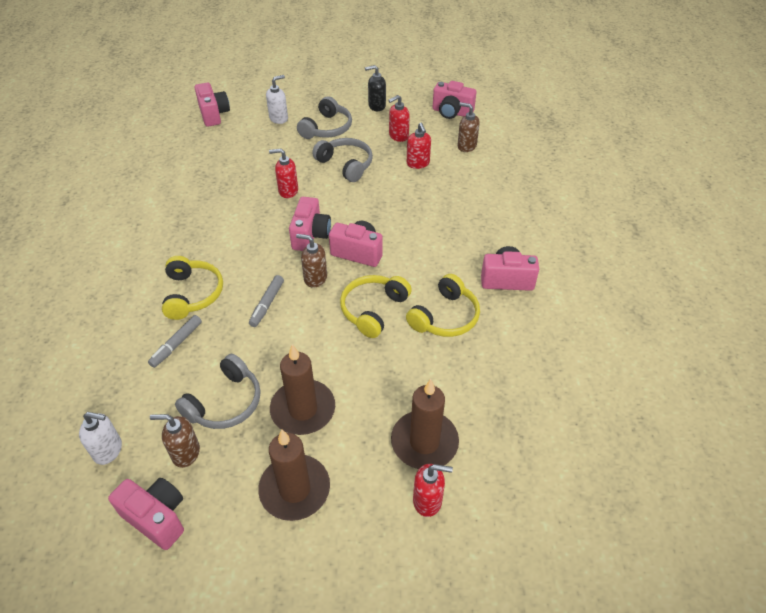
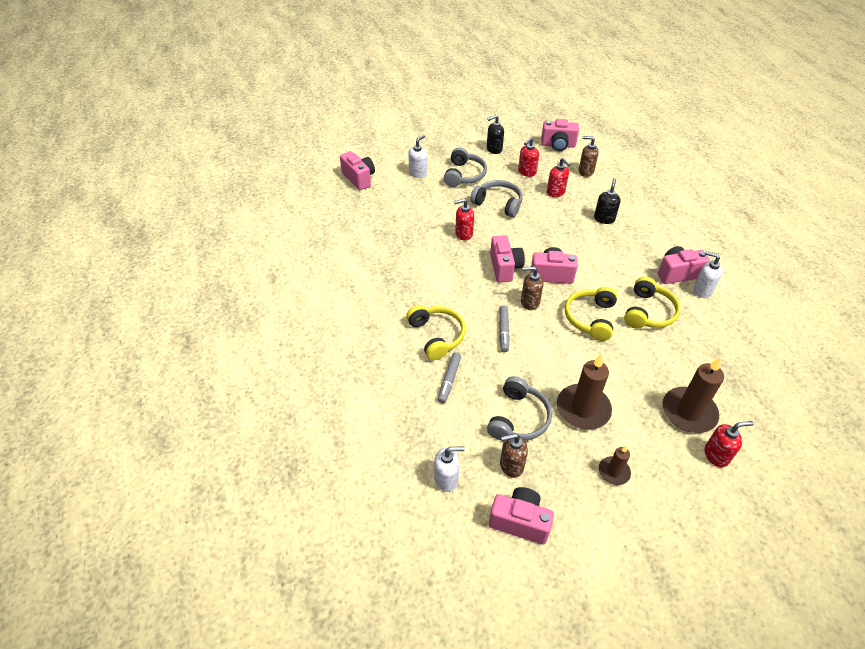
camera: 15 degrees left, 0 degrees up
(295, 489) = (614, 472): brown candle -> brown candle, size x0.54
(456, 202) = (604, 219): none -> black soap dispenser
(525, 304) = (702, 290): none -> white soap dispenser

